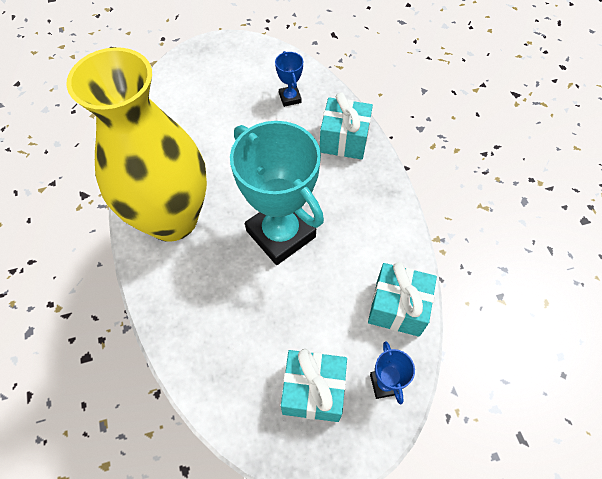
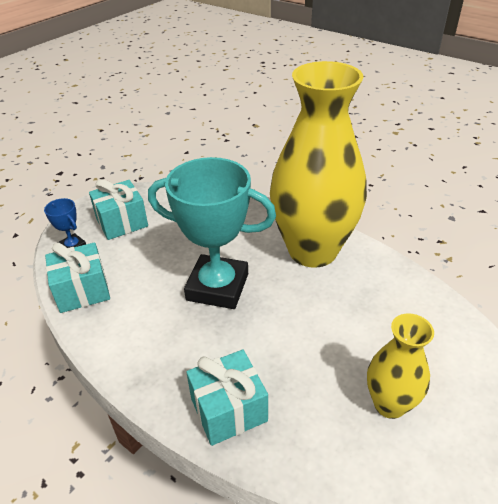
camera: 145 degrees right, 20 degrees down
(252, 91) = (389, 404): none -> yellow vase
(290, 98) = (338, 425): blue trophy -> none

